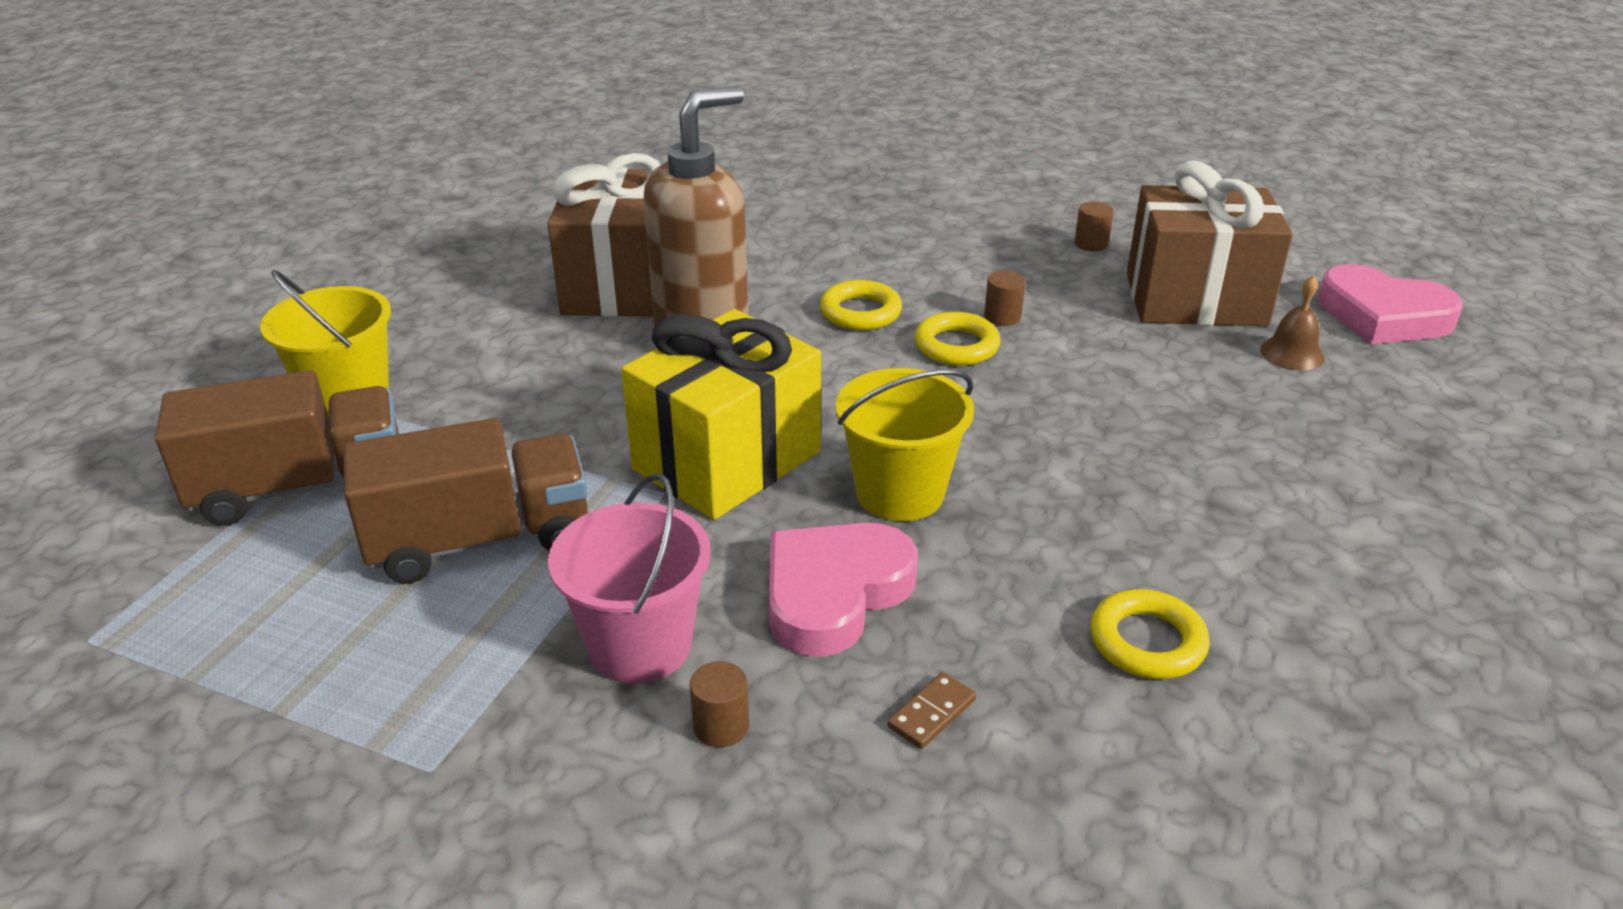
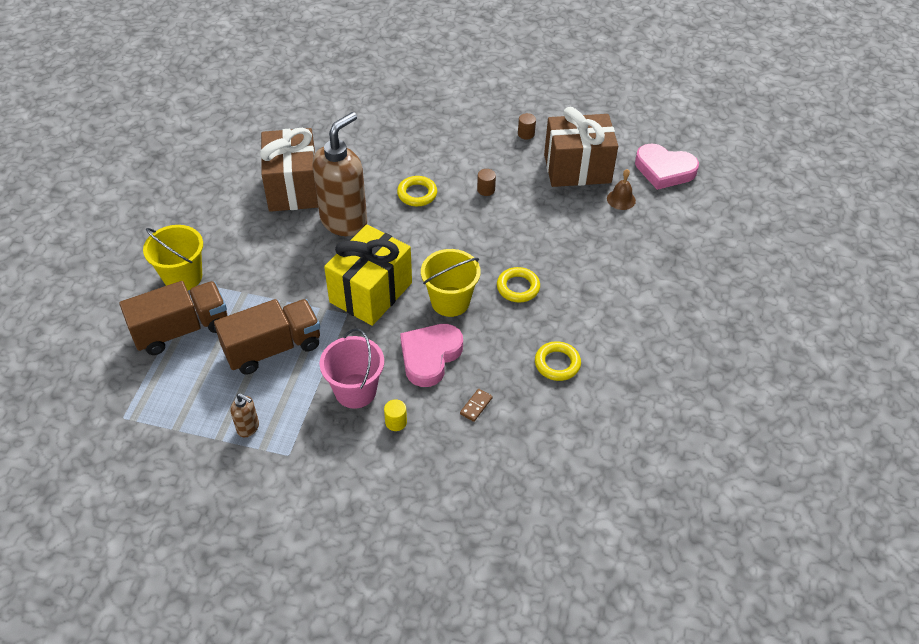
camera: 10 degrees left, 15 degrees up
(358, 696) = (248, 428): none -> brown soap dispenser
(721, 726) = (396, 422): brown cylinder -> yellow cylinder
(956, 346) = (466, 211): yellow ring -> yellow ring (518, 287)

